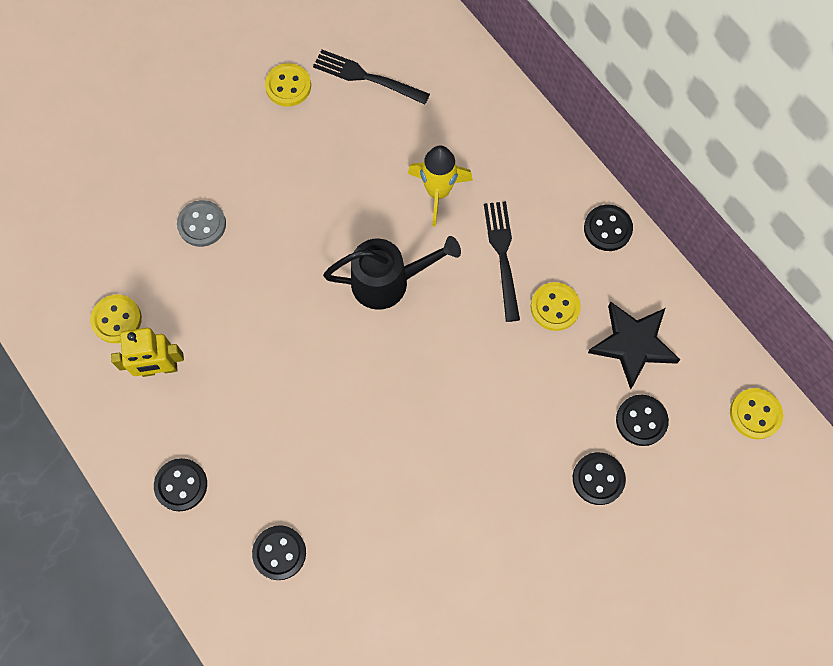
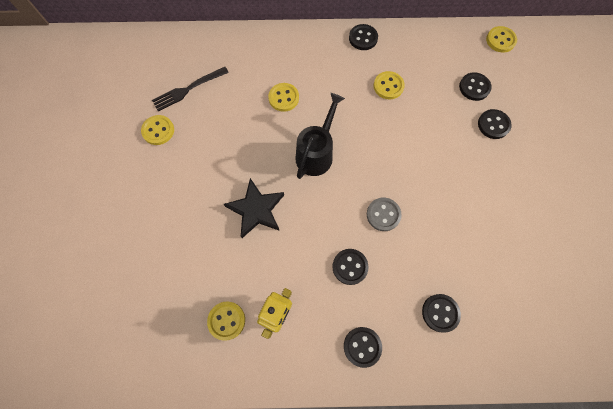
camera: 55 degrees left, 0 degrees up
(202, 224) = (204, 230): grey button -> grey button (383, 214)
(267, 413) = (350, 267): none -> black button
(438, 192) = (283, 98): yellow rocket -> yellow button
(502, 256) = (342, 91): black fork -> none
(633, 344) = (431, 66): black star -> black star (256, 210)

